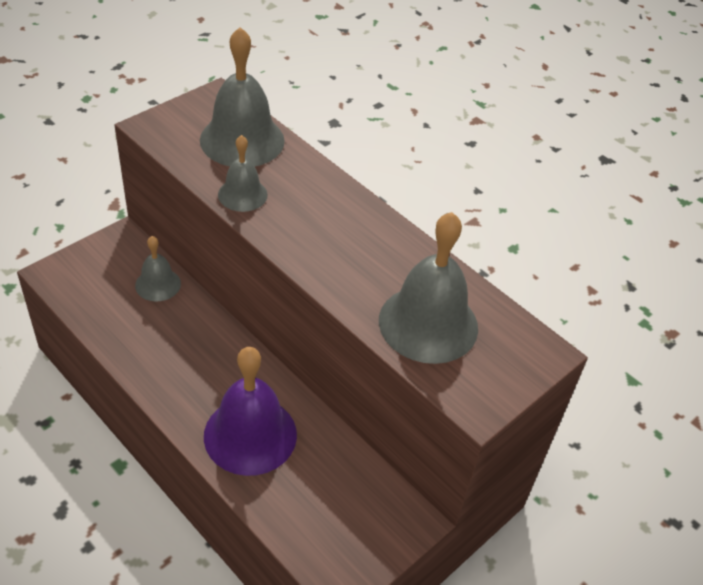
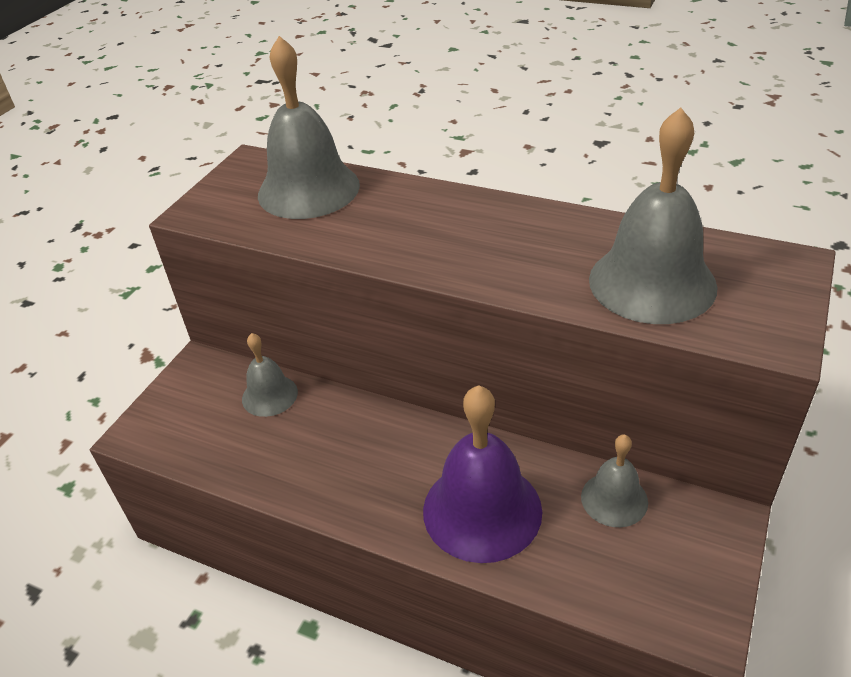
camera: 15 degrees left, 5 degrees down
(242, 194) = (348, 238): grey bell -> grey bell (614, 499)

